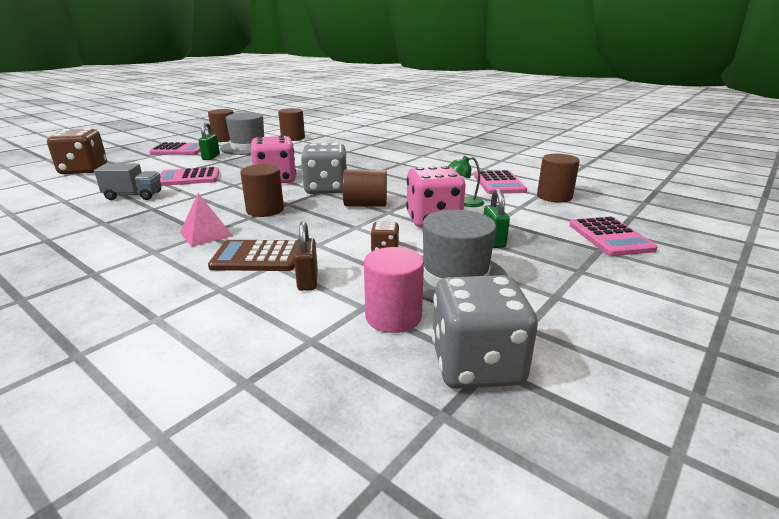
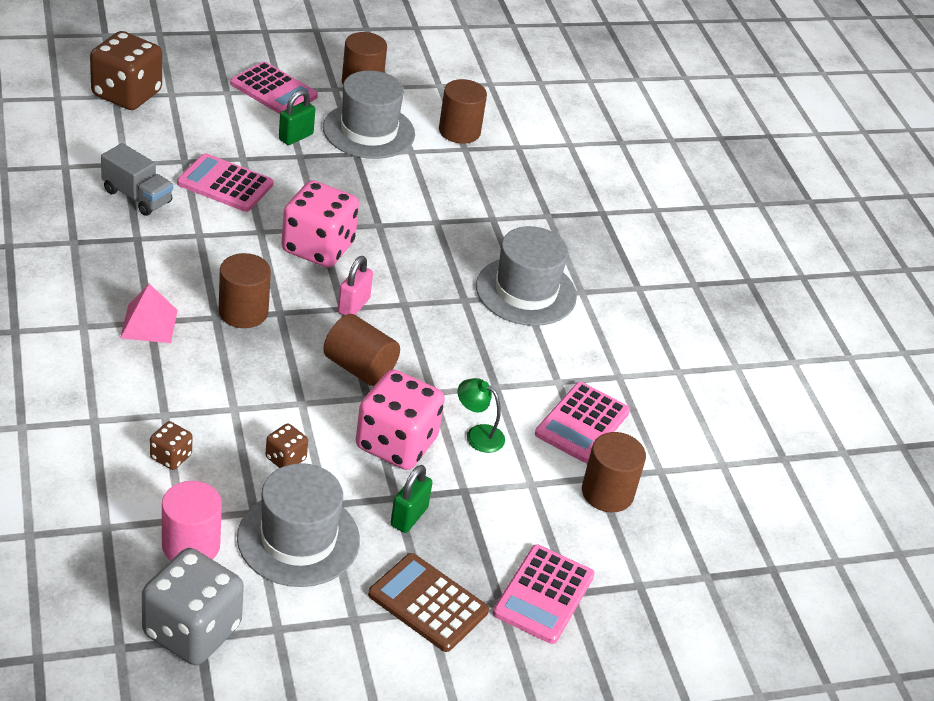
camera: 30 degrees right, 15 degrees up
(257, 257) = (161, 393): brown calculator -> brown calculator (428, 603)
(307, 281) = (171, 457): brown padlock -> brown dice
(326, 189) = (353, 306): grey dice -> pink padlock
(400, 162) = (526, 291): none -> grey hat

